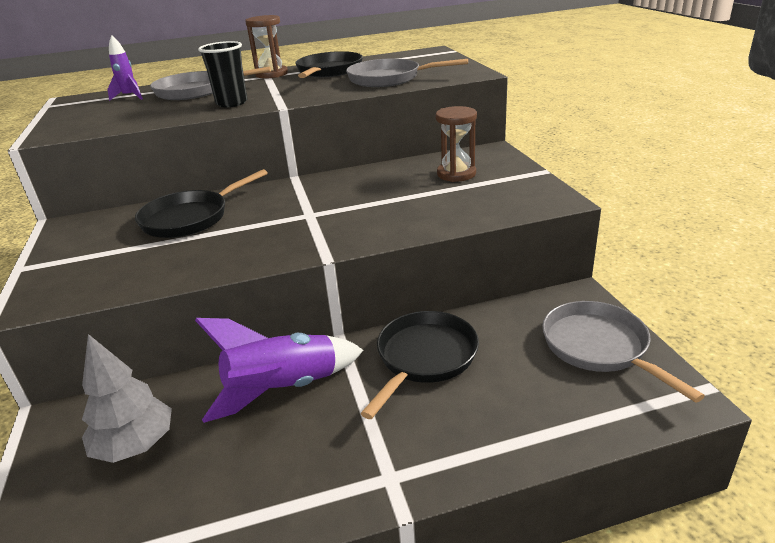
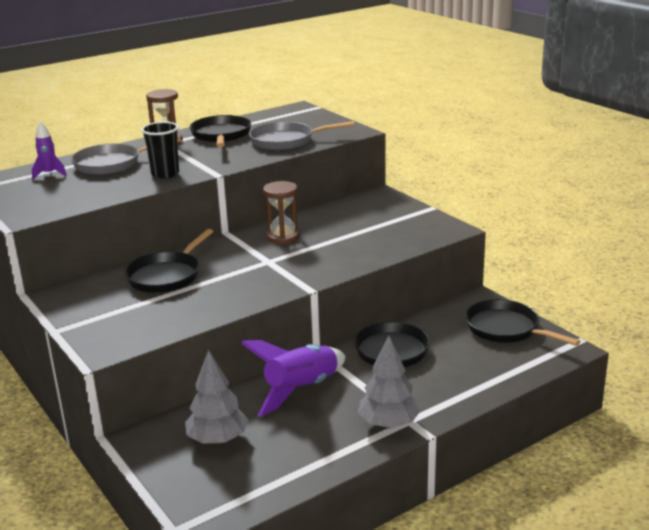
camera: 20 degrees left, 5 degrees down
(358, 477) = (388, 424): none -> grey tree
(456, 174) = (364, 217): brown hourglass -> brown hourglass (283, 237)
(599, 347) = (506, 329): grey pan -> black pan

